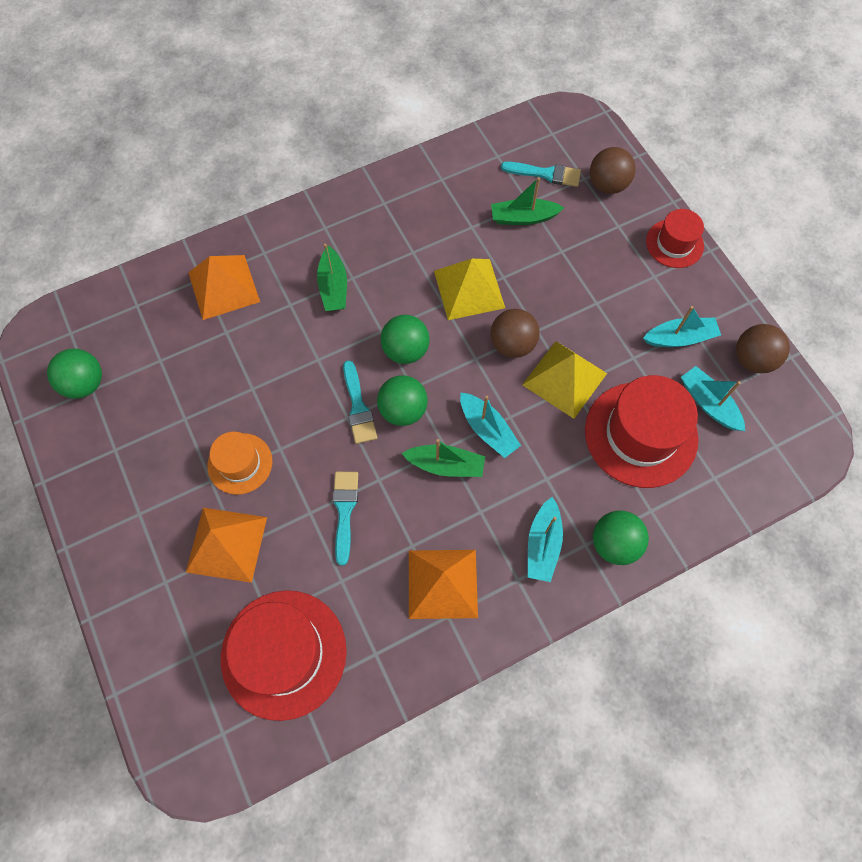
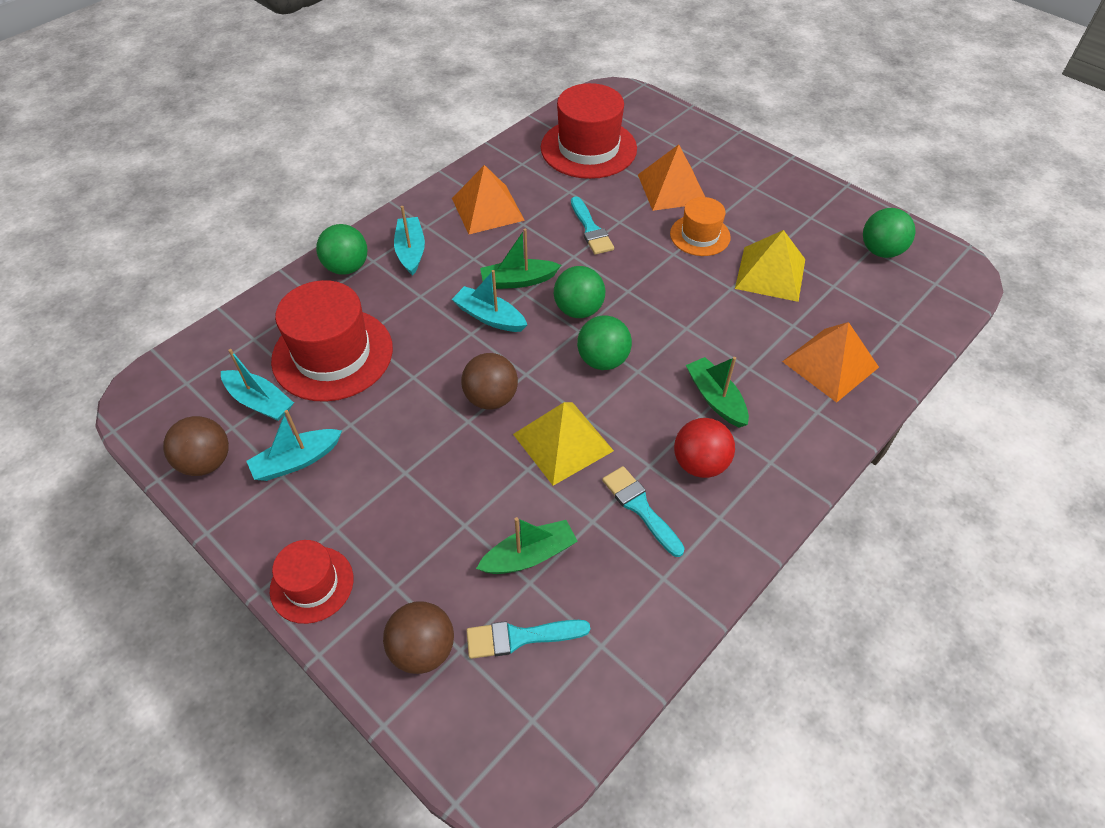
camera: 160 degrees right, 15 degrees down
(358, 407) = (622, 301): turquoise brush -> turquoise brush (640, 508)
(376, 241) = (700, 464): none -> red ball
(564, 379) = (423, 381): yellow pyramid -> yellow pyramid (770, 273)

